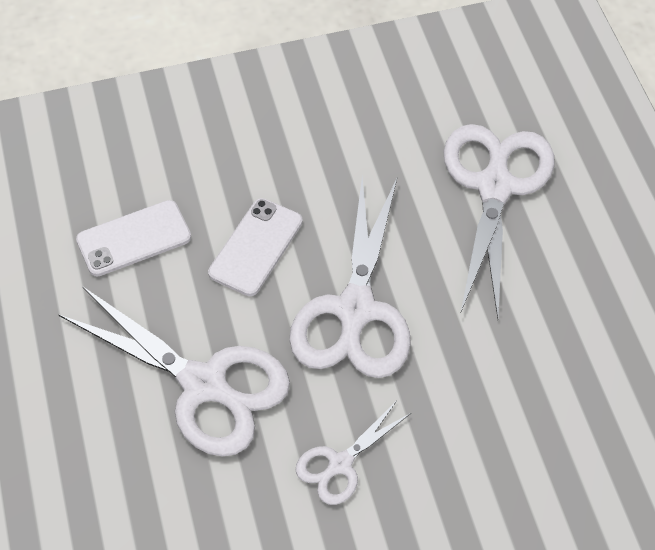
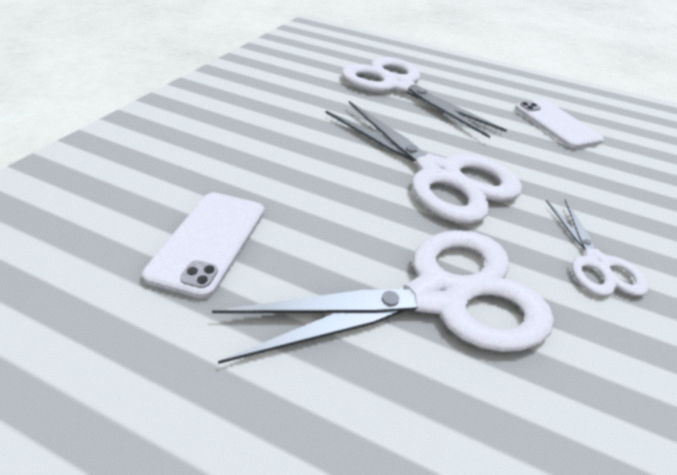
camera: 55 degrees left, 15 degrees down
(256, 247) = (321, 183): white phone -> white phone (556, 124)

